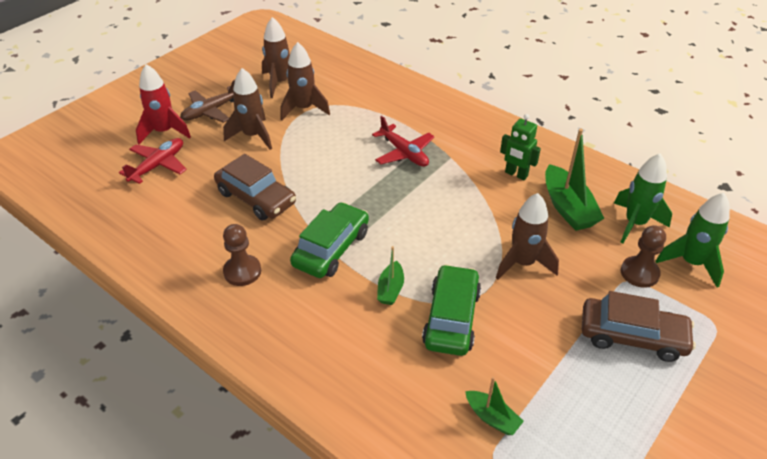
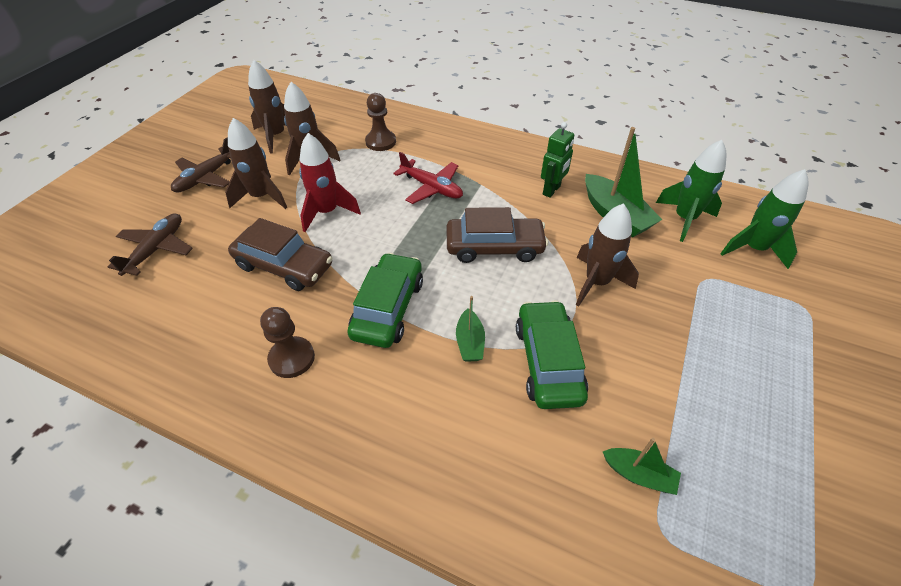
camera: 15 degrees left, 5 degrees up
(158, 165) = (157, 249): red plane -> brown plane
(164, 132) = (156, 209): red rocket -> red rocket (327, 212)
(516, 174) = (551, 190): green robot -> green robot turned 75 degrees counterclockwise
(632, 336) = (737, 339): brown car -> brown car (494, 247)
(639, 273) = (711, 269): brown pawn -> brown pawn (380, 142)

